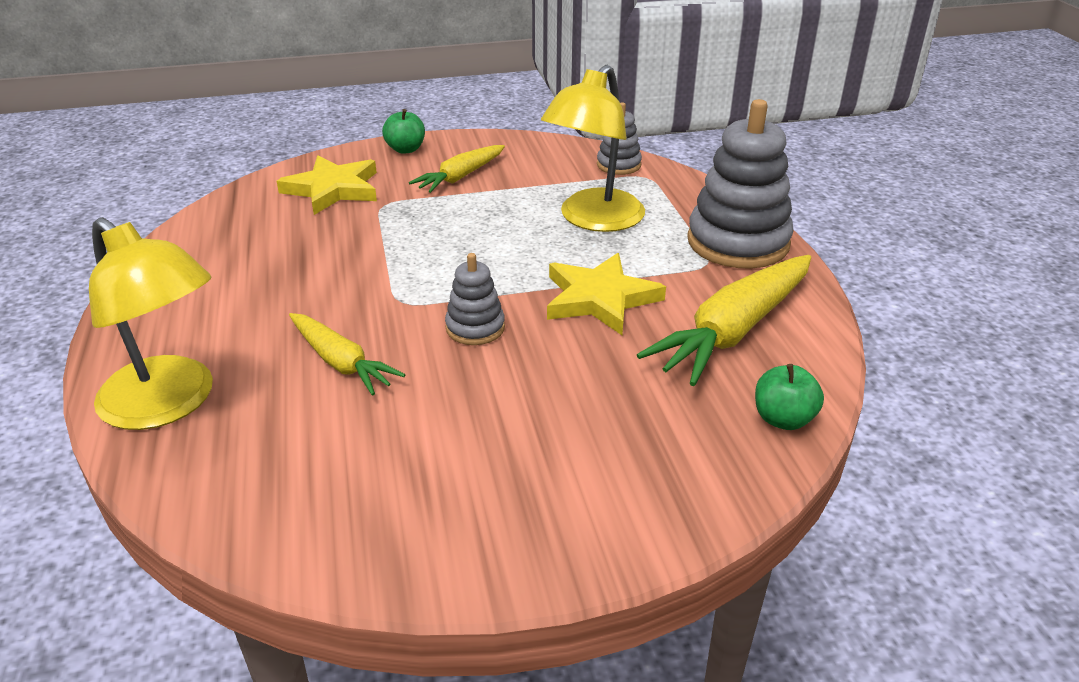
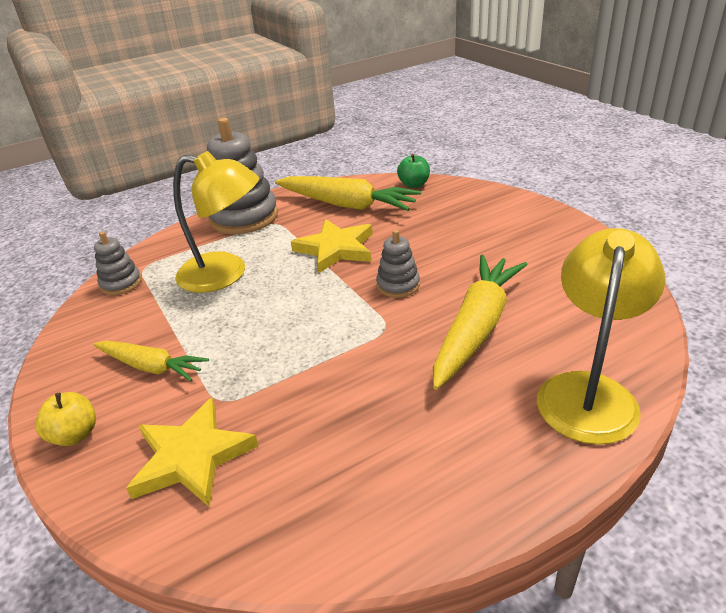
camera: 105 degrees left, 0 degrees up
(341, 362) = (476, 328): yellow carrot -> yellow carrot, size x1.66
(405, 149) = (75, 435): green apple -> yellow apple

